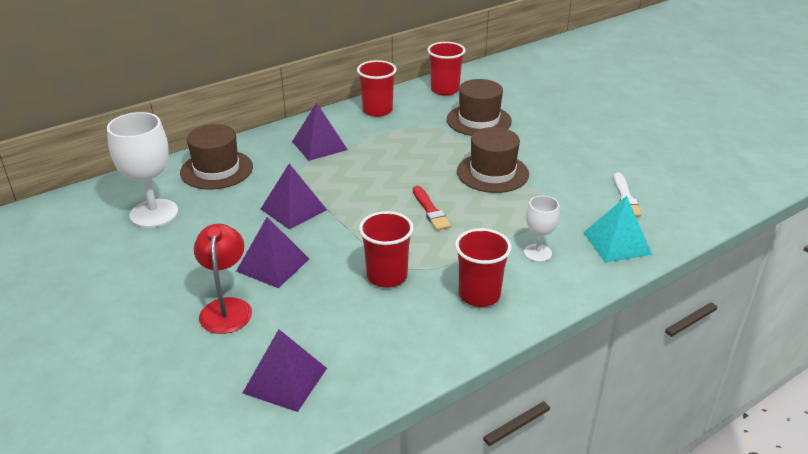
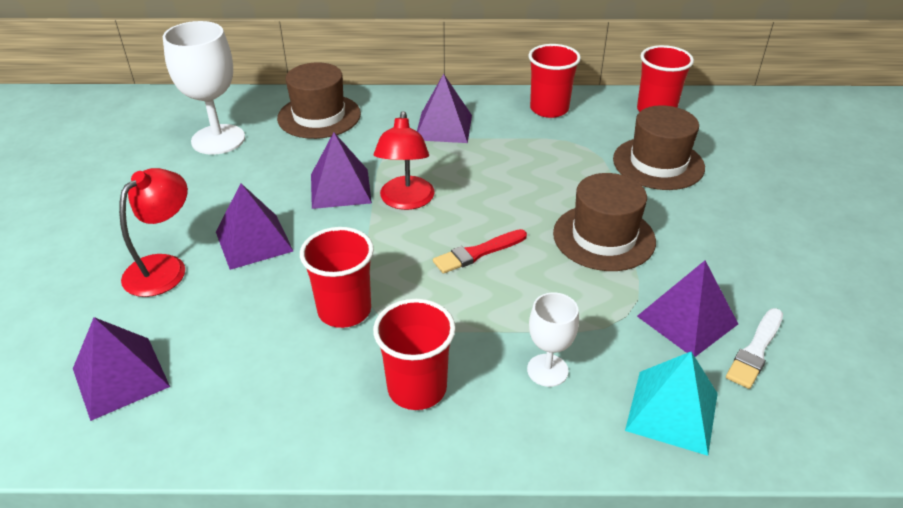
camera: 35 degrees right, 5 degrees up
(349, 199) = (406, 201): none -> red lamp
(430, 210) = (478, 253): red brush -> red brush turned 45 degrees clockwise
(579, 197) = (687, 320): none -> purple pyramid

